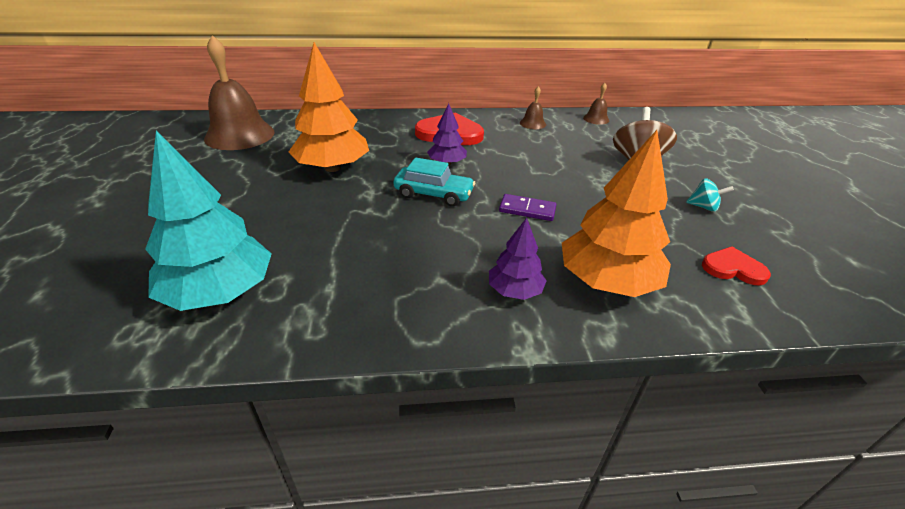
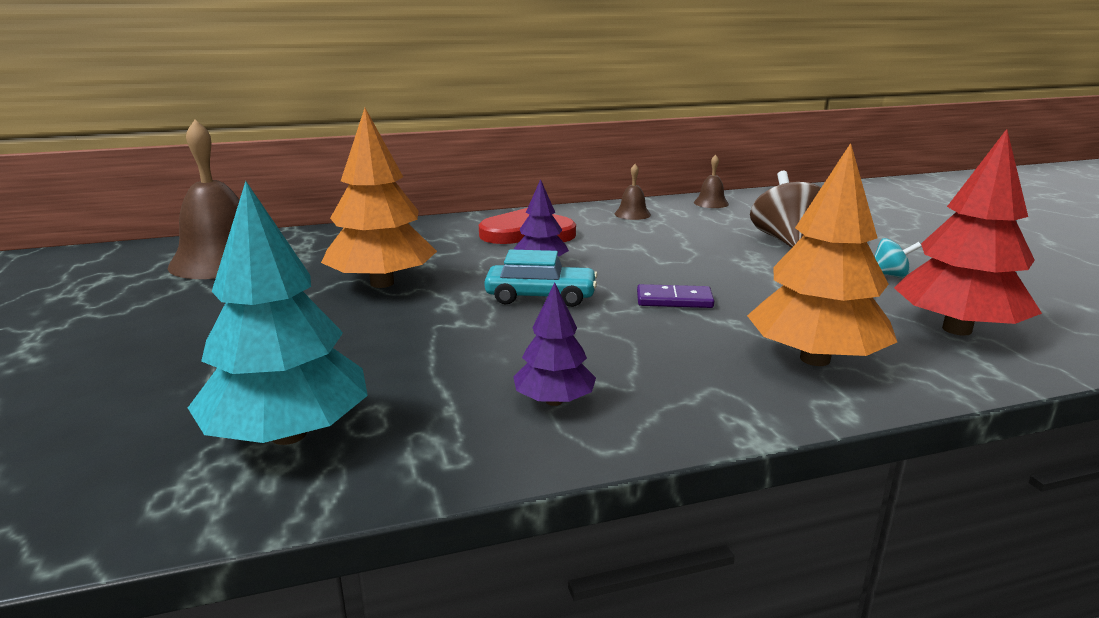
camera: 10 degrees left, 15 degrees down
(514, 291) = (704, 382): purple tree -> purple tree (554, 401)
(733, 268) = (957, 329): red heart -> red tree

